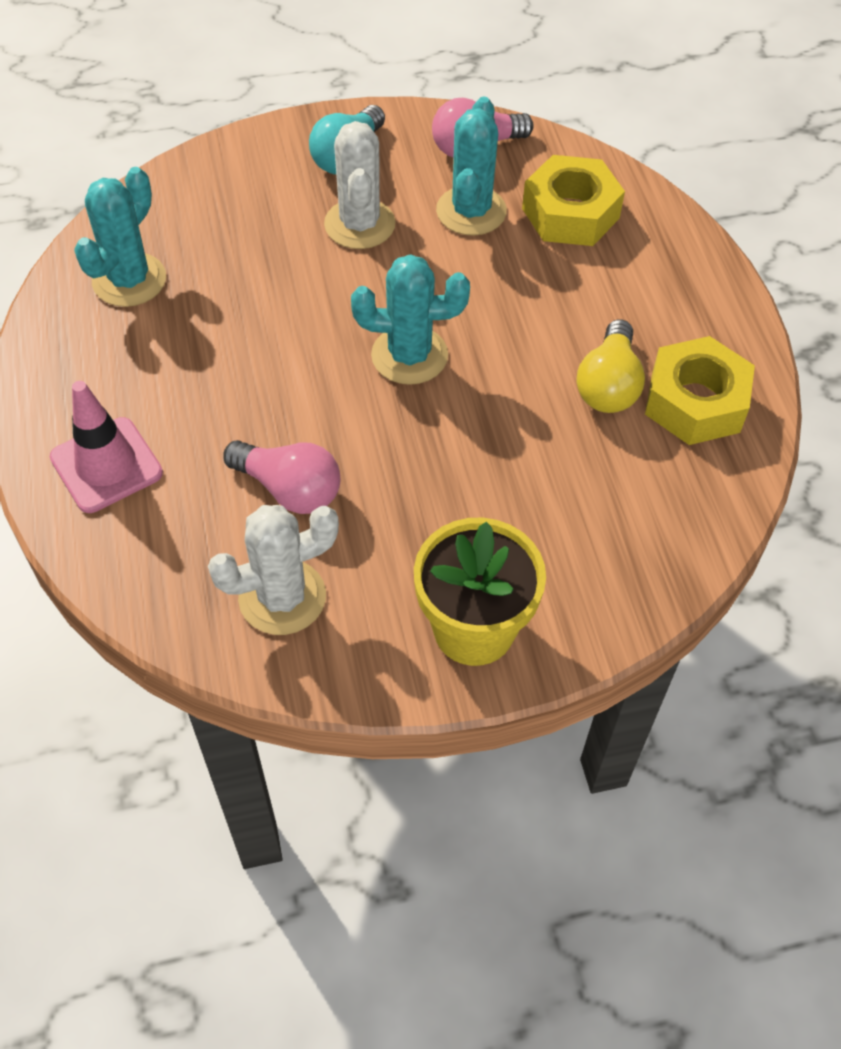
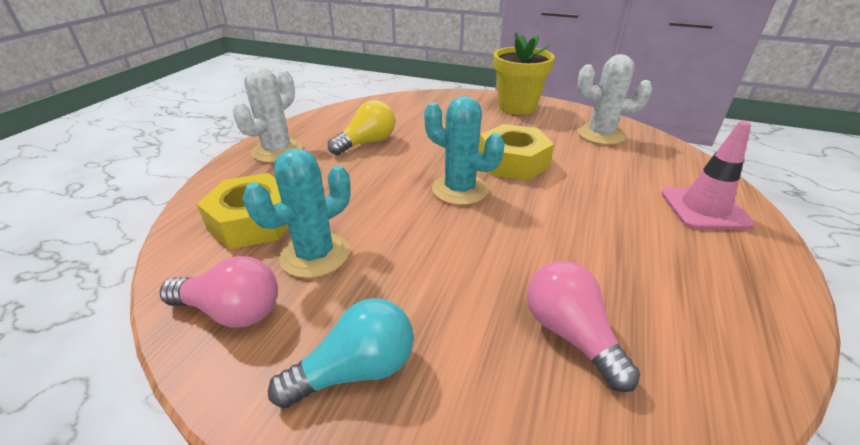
camera: 145 degrees left, 20 degrees down
(129, 280) = (679, 336): turquoise cactus -> none
(289, 489) = (578, 163): pink light bulb -> pink light bulb (570, 334)
(359, 224) = (414, 287): white cactus -> white cactus (277, 151)
(695, 402) = (338, 126): yellow nut -> yellow nut (513, 162)

